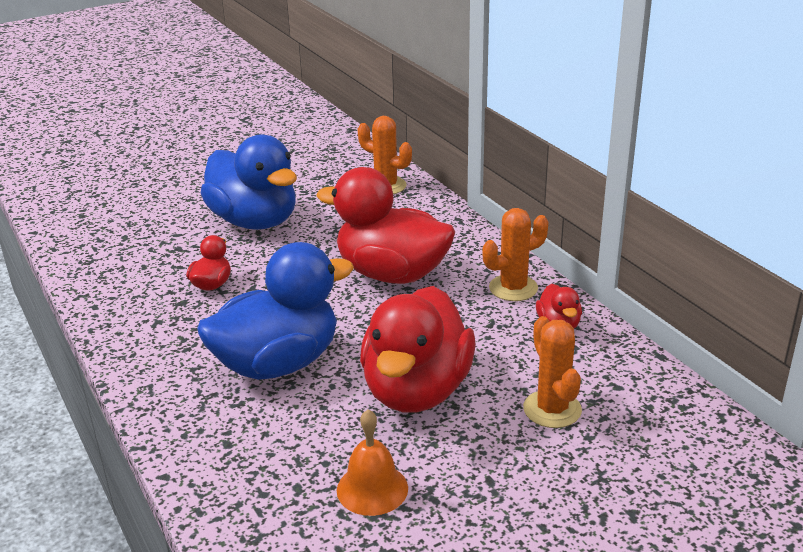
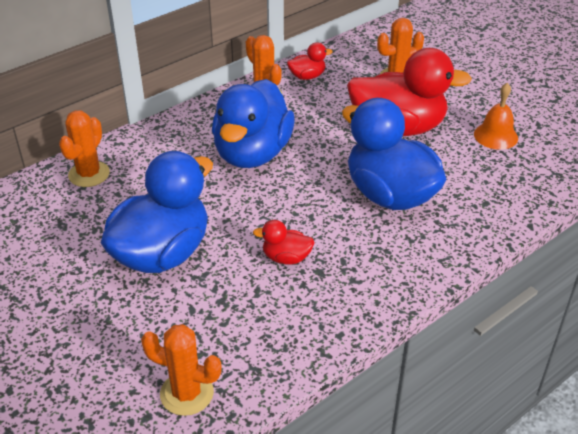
camera: 100 degrees left, 10 degrees up
(89, 231) = (187, 393): none -> orange cactus
(392, 274) = (252, 153): red duck -> blue duck

